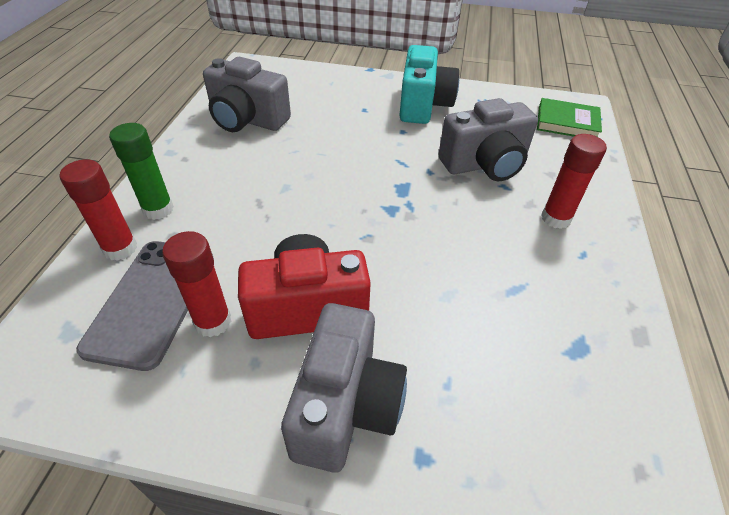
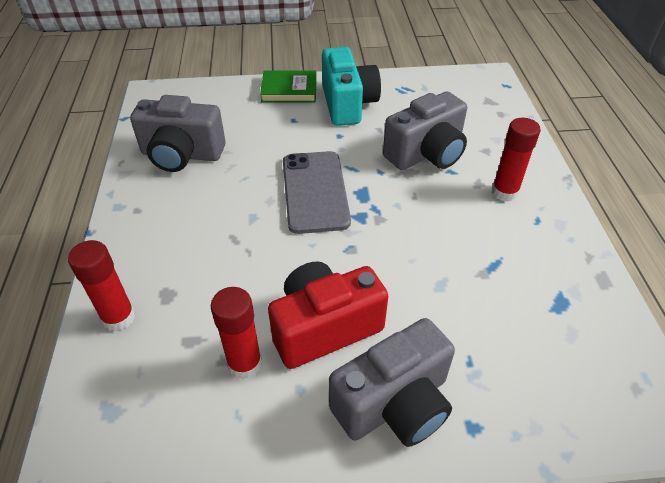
camera: 15 degrees left, 0 degrees up
(152, 301) = (177, 360): grey phone -> grey phone (315, 191)
(158, 209) = (137, 269): green glue stick -> none
(346, 406) = (394, 404): grey camera -> grey camera turned 60 degrees clockwise
(567, 123) = (483, 97): green book -> green book (289, 90)

